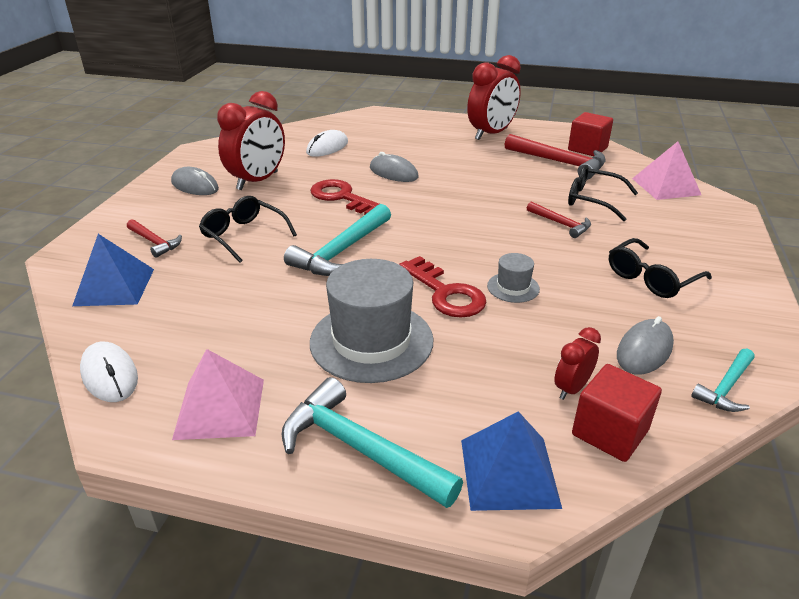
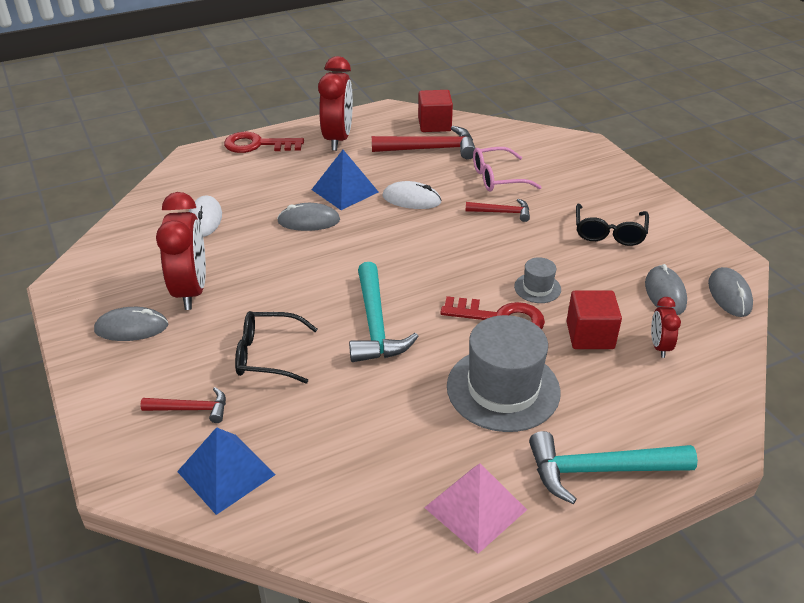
camera: 40 degrees left, 5 degrees up
(109, 375) = (353, 544): white mouse -> white mouse (411, 199)
(342, 197) = (299, 270): red key -> red key (257, 145)
(509, 473) = (693, 425): blue pyramid -> blue pyramid (345, 191)
(592, 200) = (497, 178): black glasses -> pink glasses
(610, 432) = (709, 363): red cube -> red cube (590, 335)
(665, 186) = (530, 141): pink pyramid -> none
(726, 387) = (729, 295): turquoise hammer -> grey mouse

